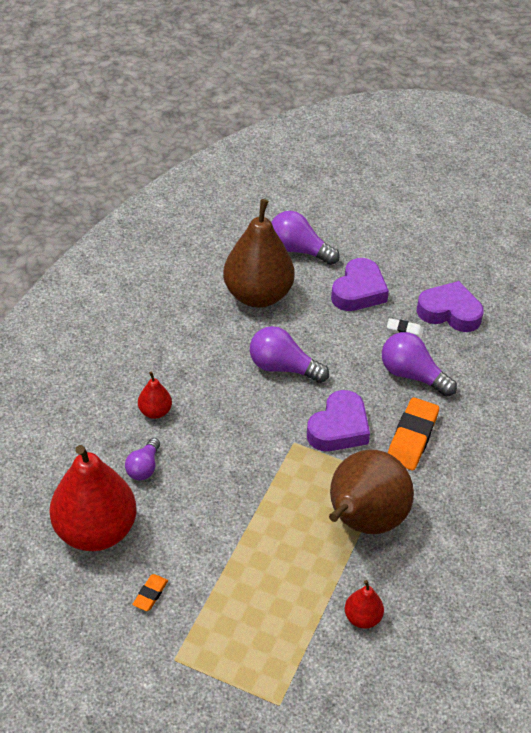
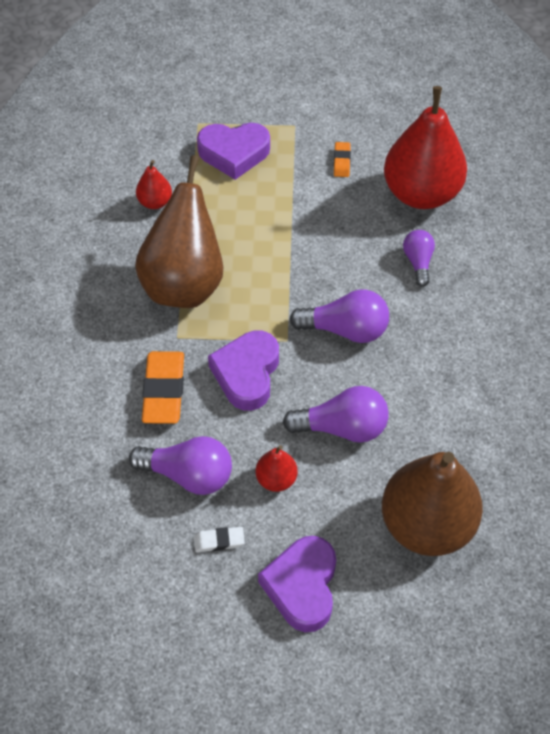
camera: 160 degrees right, 10 degrees up
(155, 412) = (446, 322): red pear -> red pear (276, 479)
(298, 250) = (415, 631): purple light bulb -> purple light bulb (345, 329)
(449, 312) = (169, 598): purple heart -> purple heart (234, 153)

